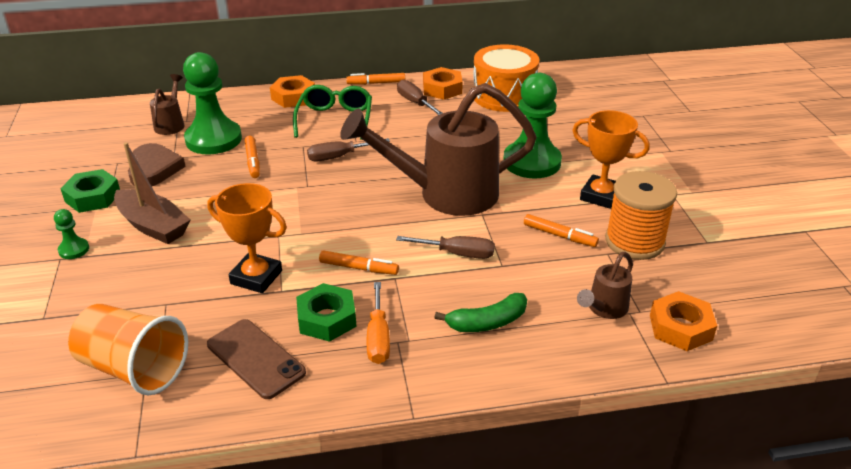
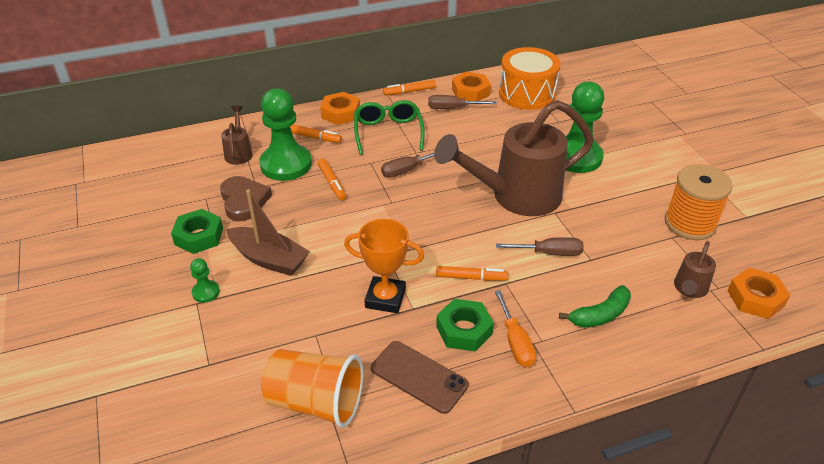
camera: 10 degrees left, 5 degrees up
(415, 103) = (453, 108): brown screwdriver -> brown screwdriver turned 45 degrees counterclockwise
(559, 235) = (627, 225): orange marker -> orange marker (314, 137)
(601, 196) = (646, 183): orange trophy -> none

